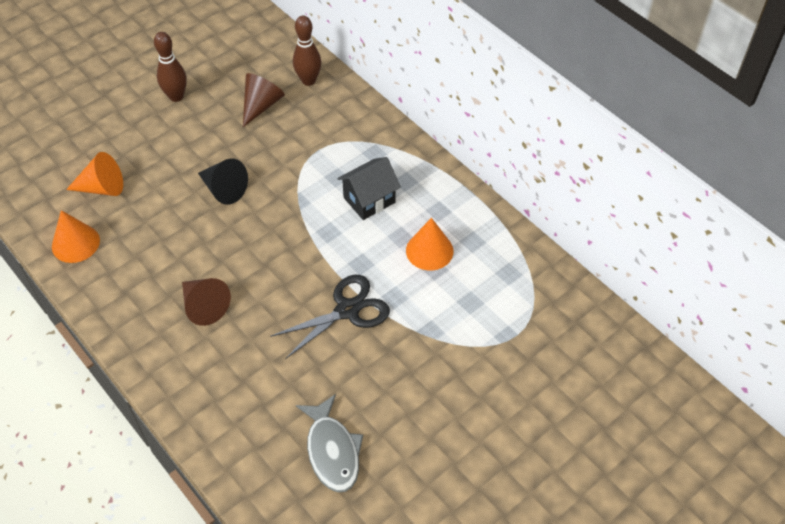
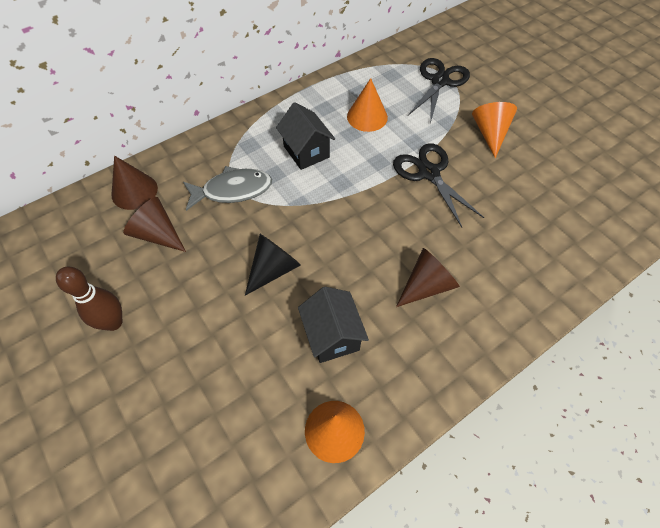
camera: 85 degrees left, 5 degrees up
(102, 187) = (248, 404): orange cone -> orange cone (490, 133)
(156, 236) = (332, 335): none -> black house
(308, 80) = (134, 191): brown bowling pin -> brown cone
(332, 451) = (567, 189): grey fish -> grey fish (232, 190)
(505, 324) = (439, 81): none -> black scissors

